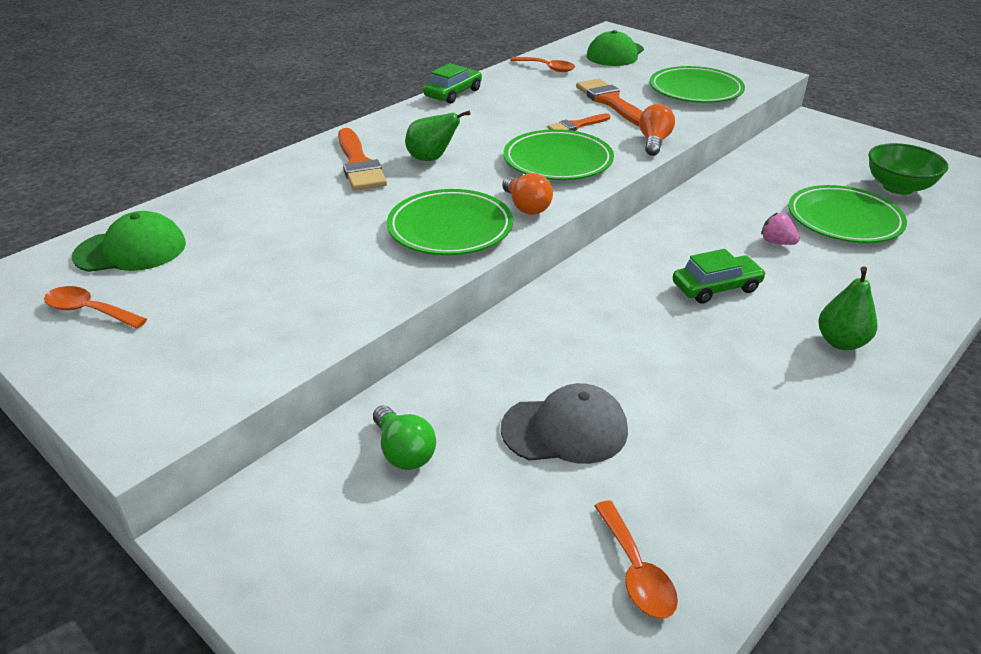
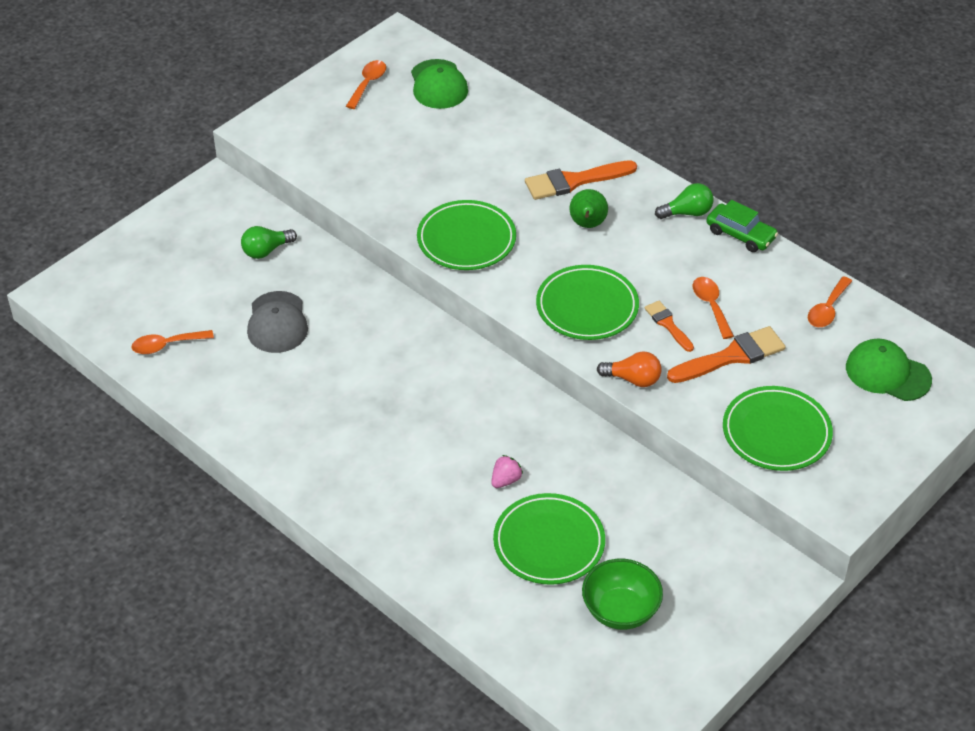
camera: 90 degrees right, 10 degrees up
(420, 113) = (687, 213): none -> green light bulb
(526, 207) = (500, 283): orange light bulb -> none
(548, 108) = (711, 305): none -> orange spoon
(716, 287) = (434, 424): green car -> none
(841, 342) = (357, 487): green pear -> none

